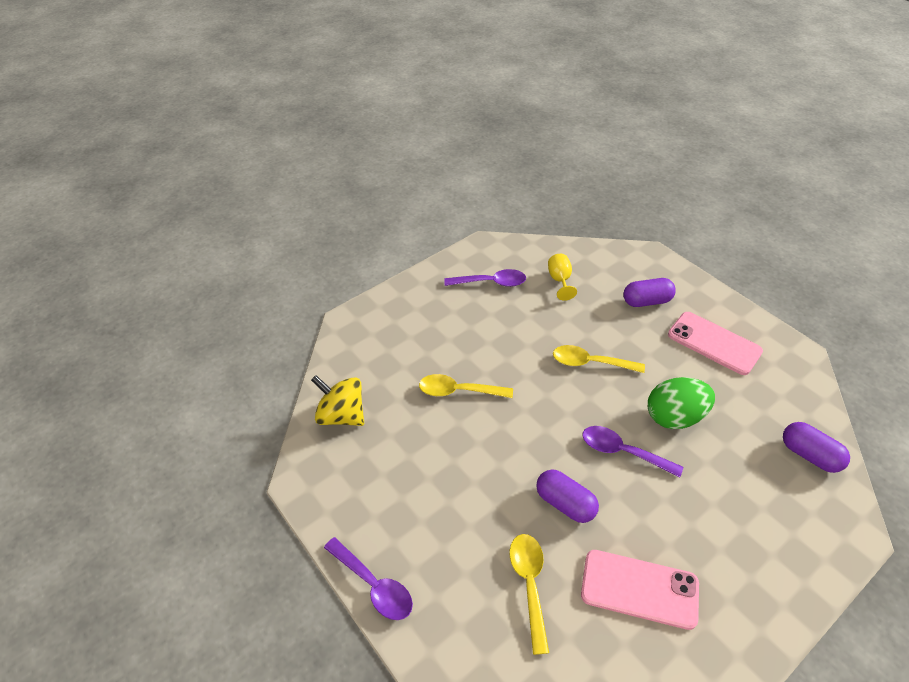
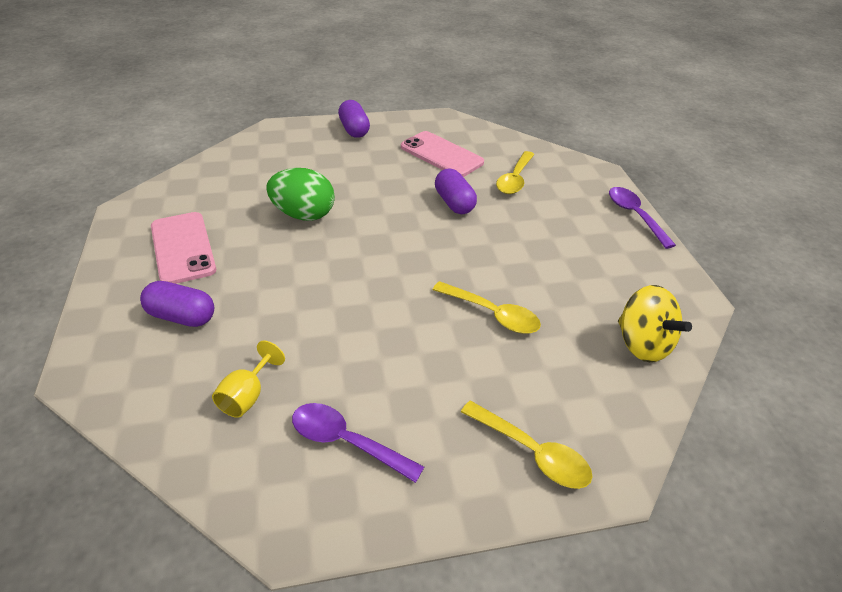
camera: 155 degrees left, 5 degrees down
(590, 363) = (326, 282): yellow spoon -> yellow spoon (532, 452)
(622, 451) = (375, 212): purple spoon -> none
(809, 455) = (239, 161): purple capsule -> purple capsule (354, 130)

